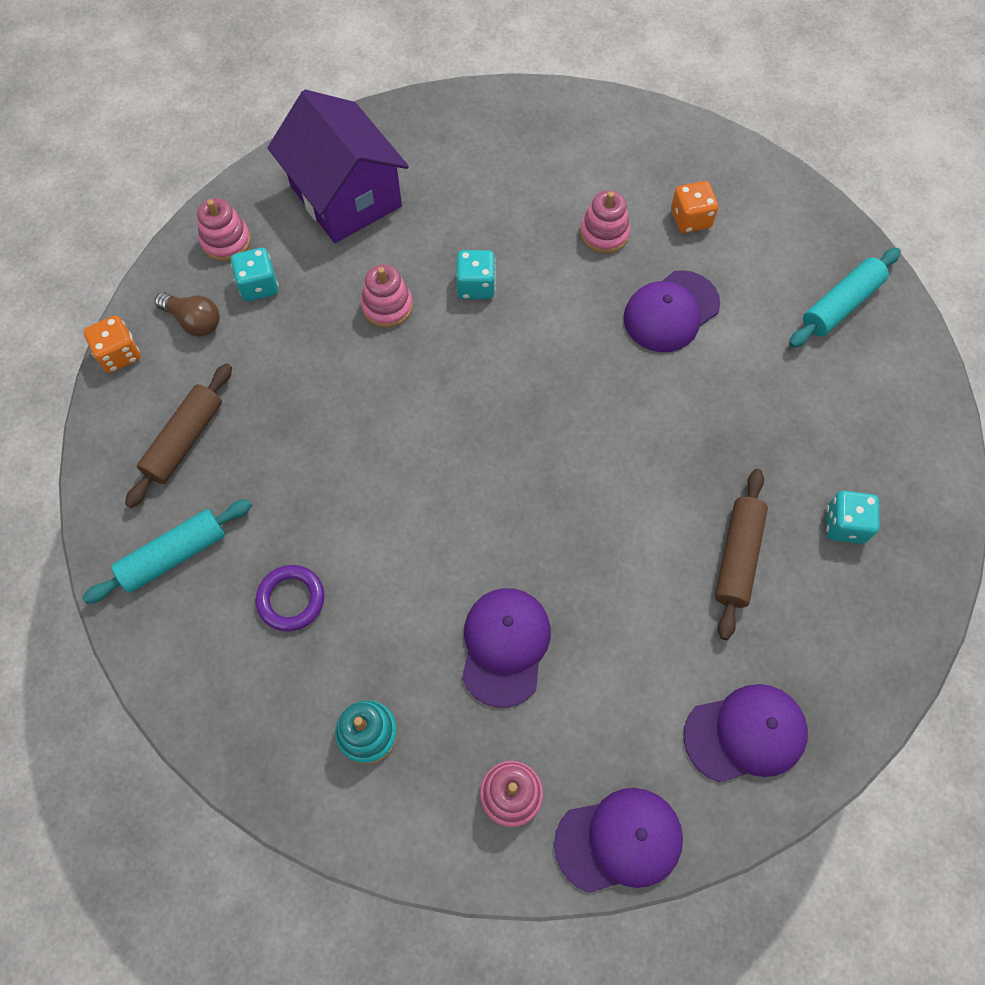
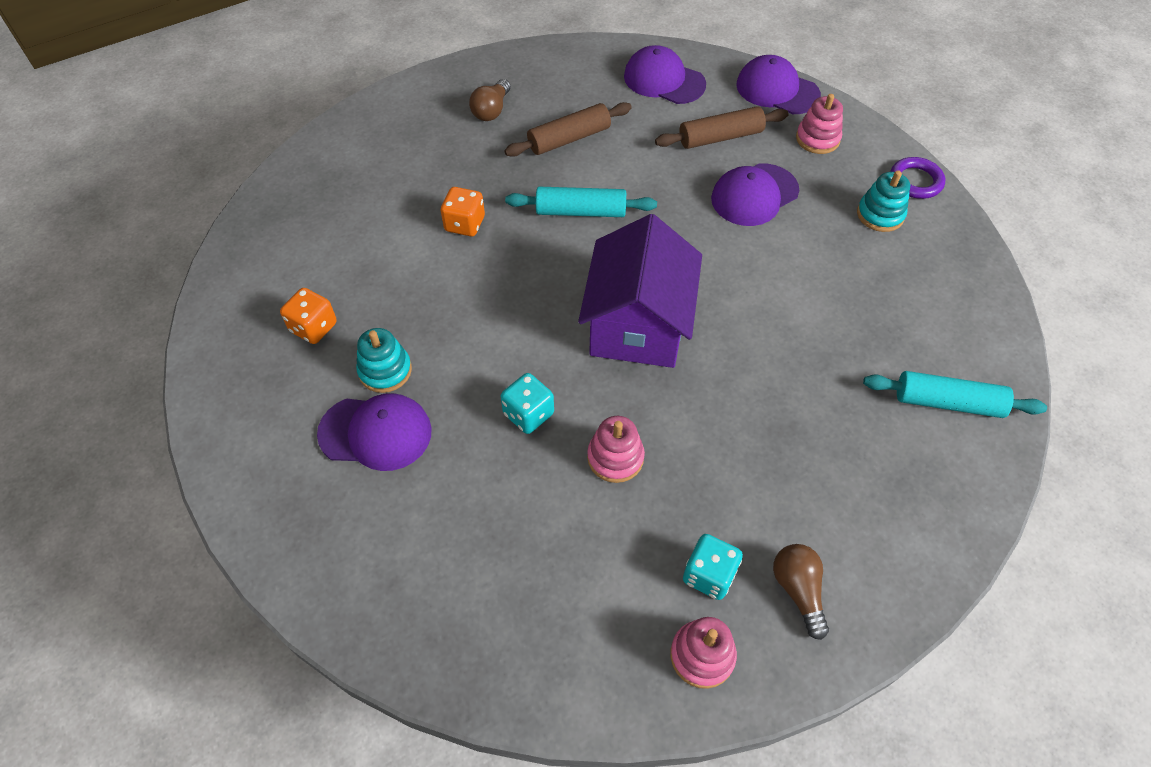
camera: 135 degrees left, 10 degrees down
(119, 354) = (895, 616): orange dice -> orange dice (465, 224)
(185, 440) = (882, 483): brown rolling pin -> brown rolling pin (720, 137)
(291, 599) = (875, 312): purple ring -> purple ring (915, 181)
(346, 196) = (544, 600): purple house -> purple house (638, 325)
(604, 233) = (385, 370): pink stacking toy -> turquoise stacking toy
(671, 312) = (420, 280): purple cap -> purple cap (376, 433)
(840, 305) = (316, 199): turquoise rolling pin -> turquoise rolling pin (581, 211)
(845, 525) = (492, 110): turquoise dice -> brown light bulb

